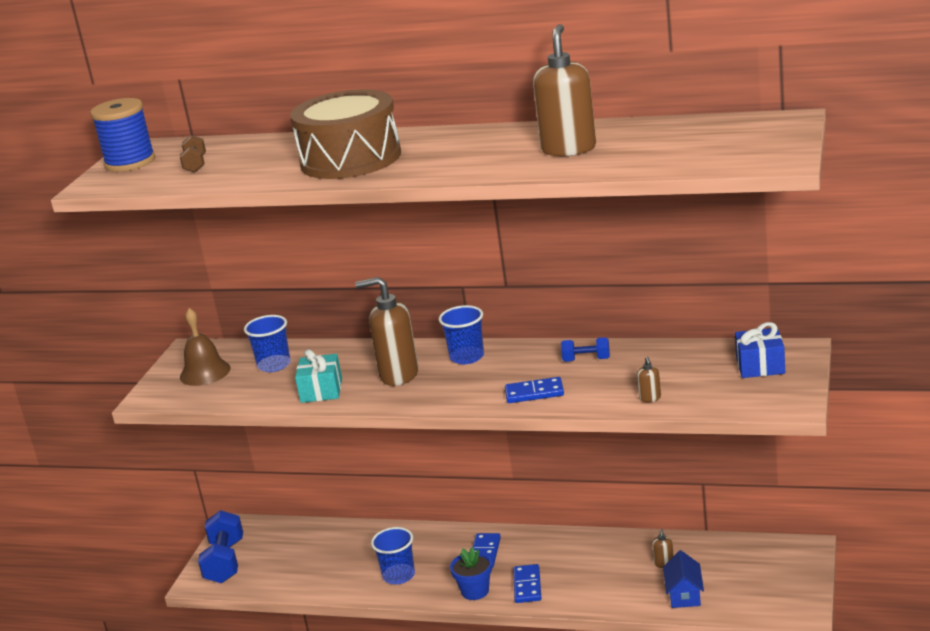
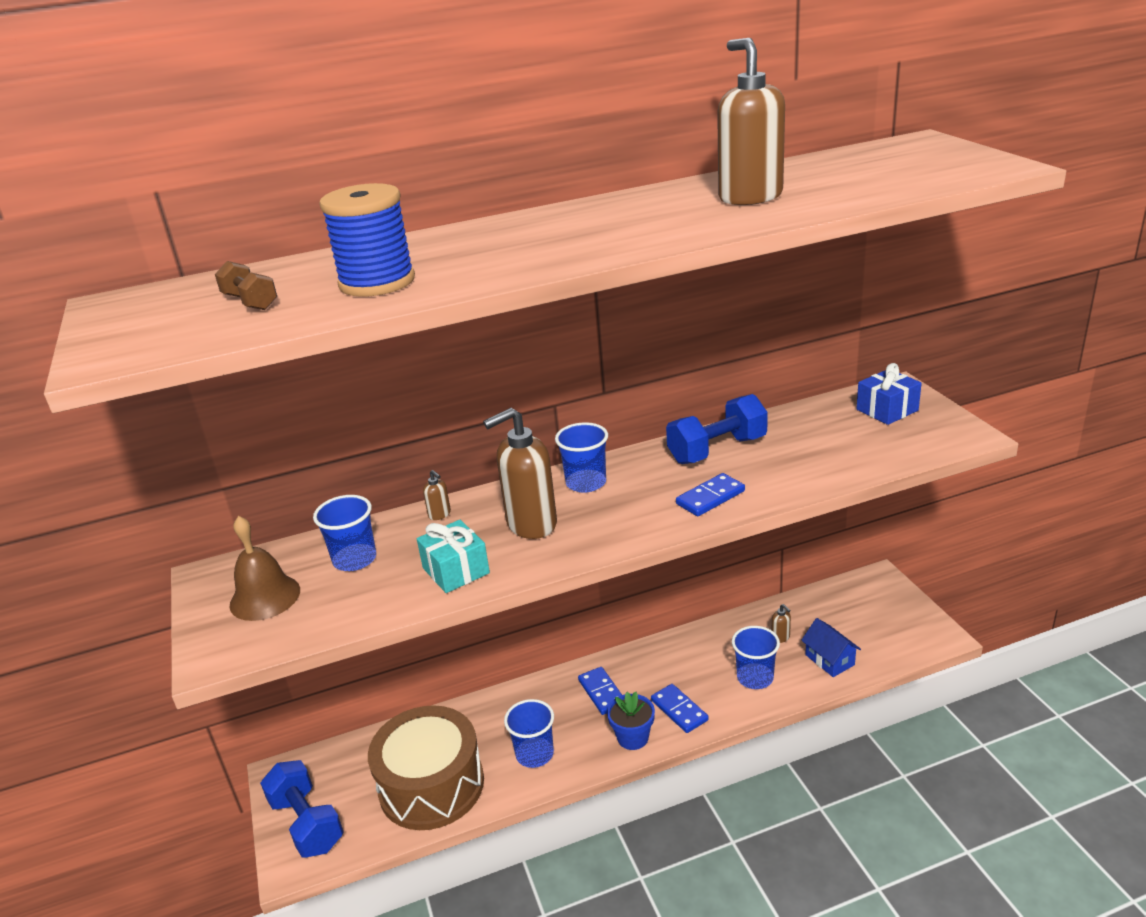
camera: 35 degrees left, 5 degrees up
(130, 162) = (127, 320): blue spool -> blue spool (377, 282)
(350, 159) = (485, 254): brown drum -> brown drum (431, 785)
(586, 360) = (717, 450): blue dumbbell -> blue dumbbell, size x1.85
(609, 585) = (755, 678): none -> blue cup
(650, 398) = (833, 468): brown soap dispenser -> brown soap dispenser (439, 514)

